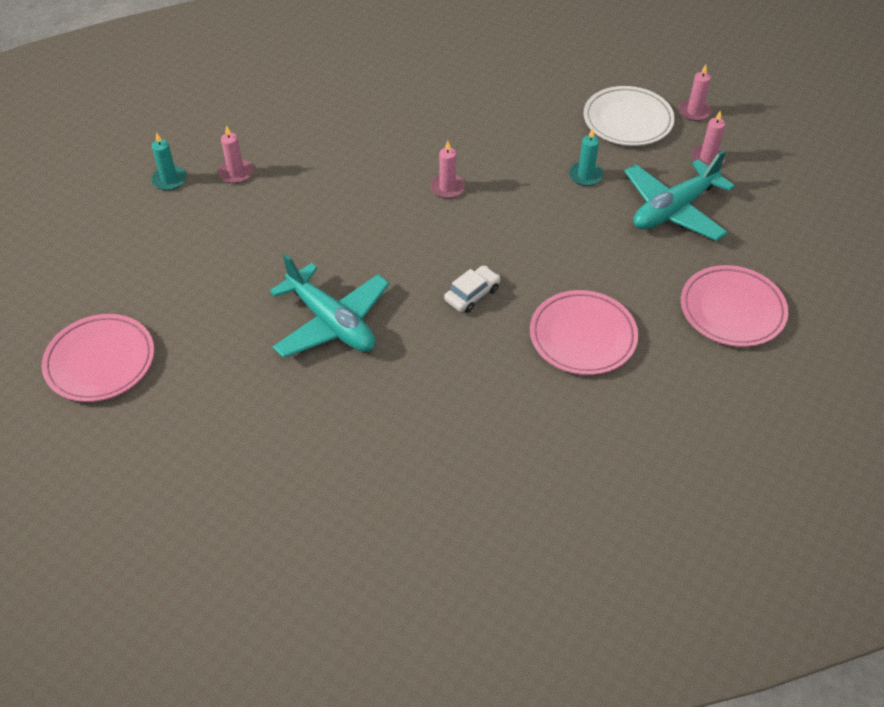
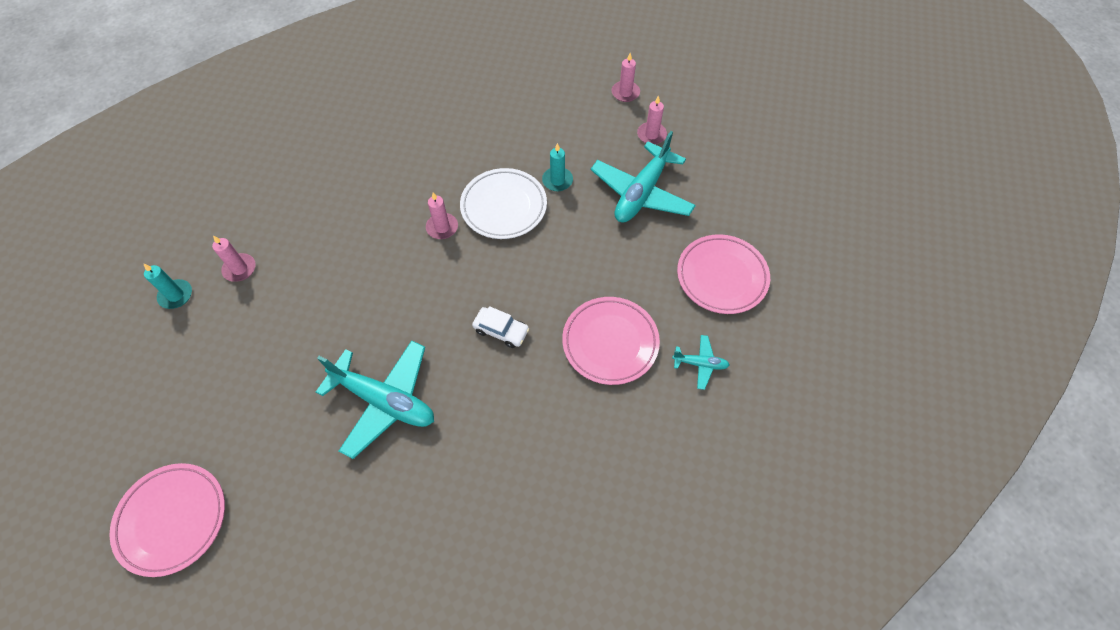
camera: 20 degrees left, 10 degrees up
(472, 294) = (501, 330): white car -> white car turned 90 degrees clockwise
(627, 120) = (574, 116): white plate -> white plate (504, 206)
(673, 383) = (700, 364): none -> turquoise plane

